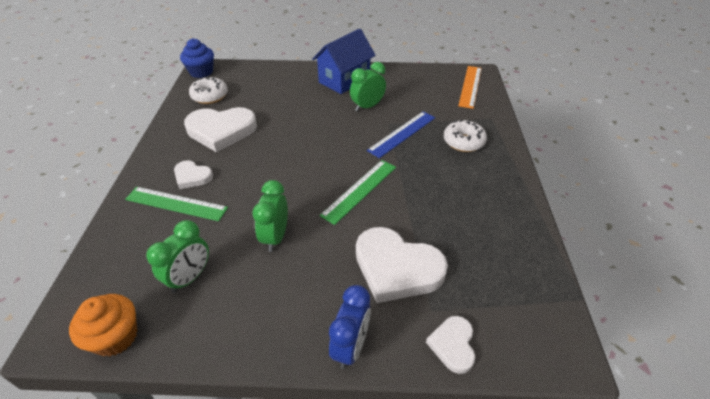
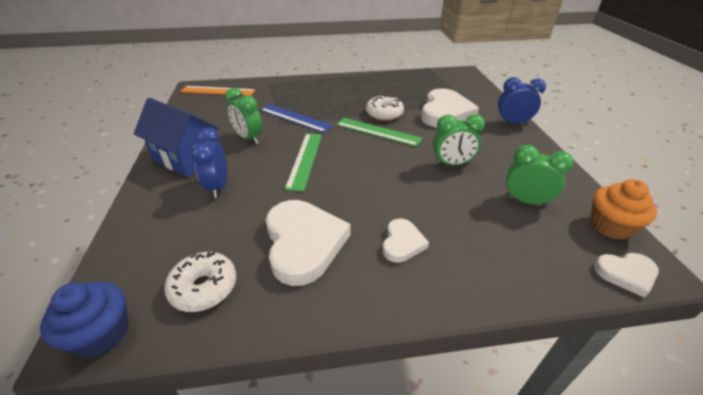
camera: 100 degrees left, 5 degrees down
(176, 203) = (450, 242): green ruler -> green ruler (304, 160)
(301, 95) = (218, 187): none -> blue clock
(453, 345) = (483, 96): white heart -> white heart (626, 274)
(463, 142) = (303, 93): white donut -> white donut (384, 114)

